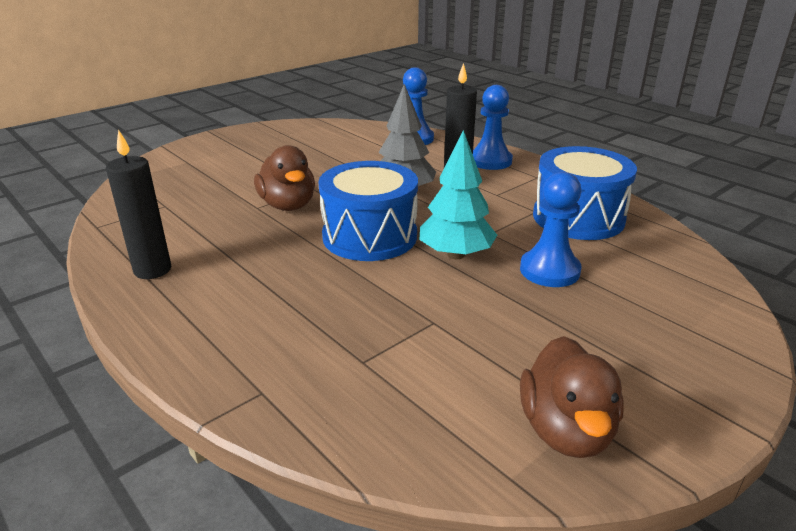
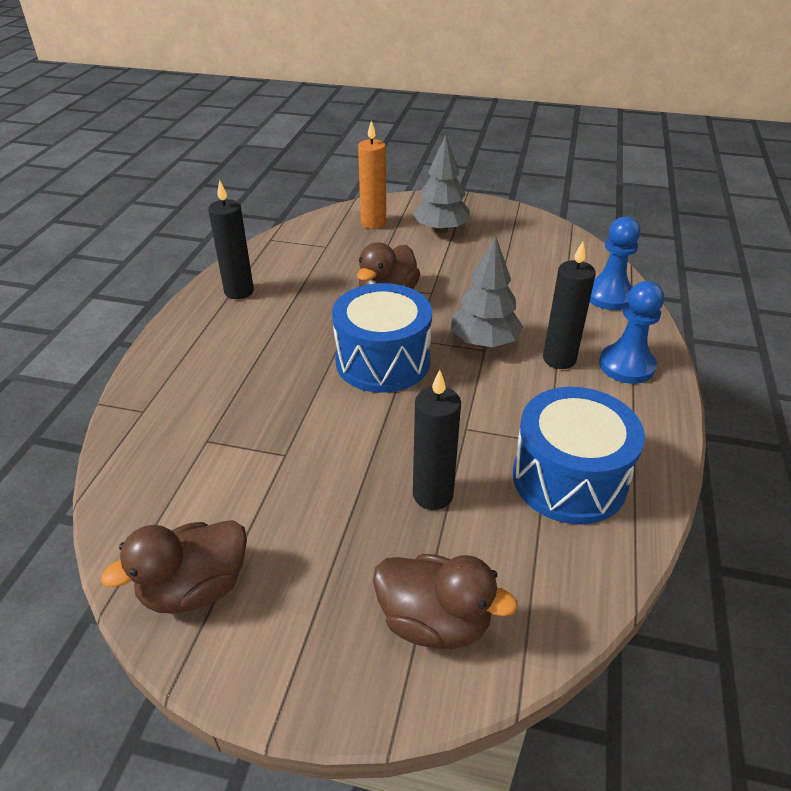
camera: 55 degrees right, 10 degrees up
(174, 175) = (373, 223): none -> orange candle
(238, 156) = (441, 230): none -> grey tree
(456, 254) = (402, 423): turquoise tree -> none
(549, 270) = (433, 495): blue pawn -> black candle
(678, 315) = (434, 621): none -> brown duck

